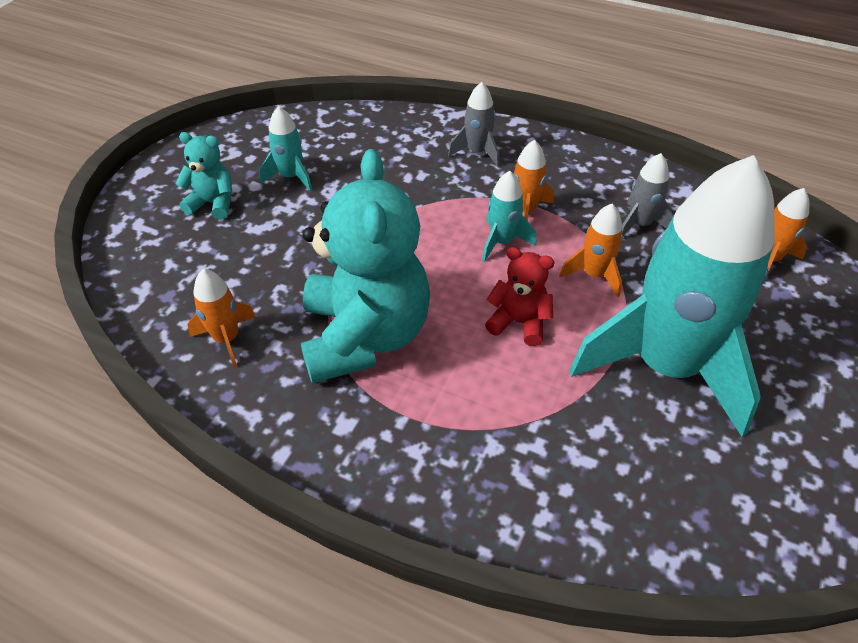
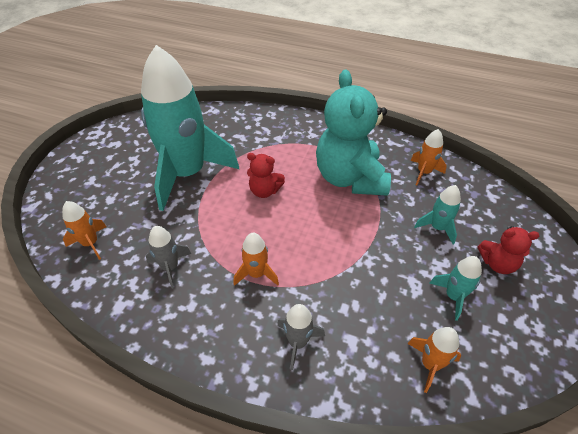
camera: 175 degrees right, 0 degrees up
(213, 203) = (497, 263): turquoise teddy bear -> red teddy bear
(502, 242) = (274, 244): turquoise rocket -> turquoise rocket (437, 228)
(594, 275) = (214, 224): orange rocket -> orange rocket (430, 364)

